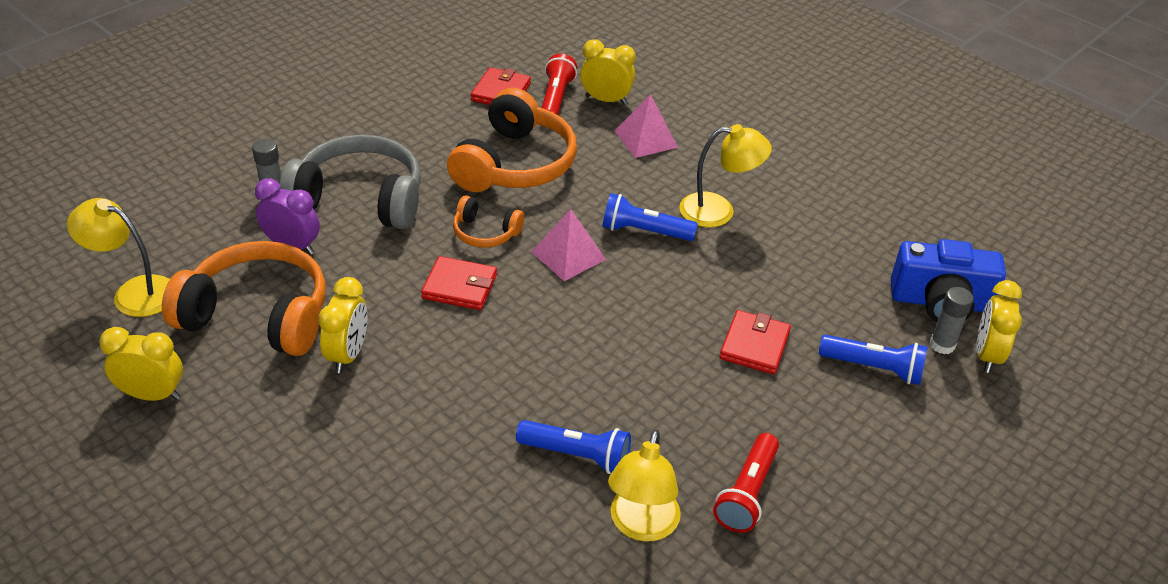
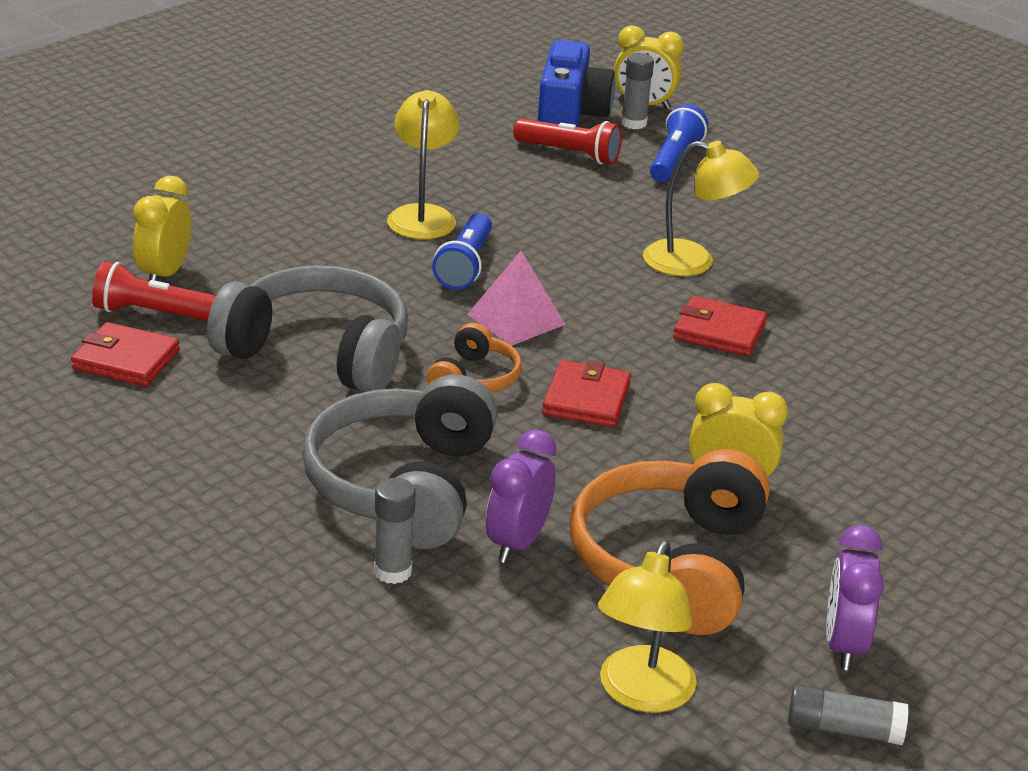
camera: 90 degrees left, 10 degrees down
(71, 383) = (843, 729): none -> grey glue stick
(152, 395) = (844, 645): yellow clock -> purple clock
(514, 164) = (318, 352): orange headphones -> grey headphones
(577, 455) = (843, 328): blue flashlight -> none
(641, 525) = (920, 298): yellow lamp -> yellow lamp (693, 262)
(646, 139) = (265, 251): pink pyramid -> none
(747, 493) = (860, 241): red flashlight -> red flashlight (570, 154)
(754, 345) = (654, 217): red wallet -> red wallet (719, 331)

